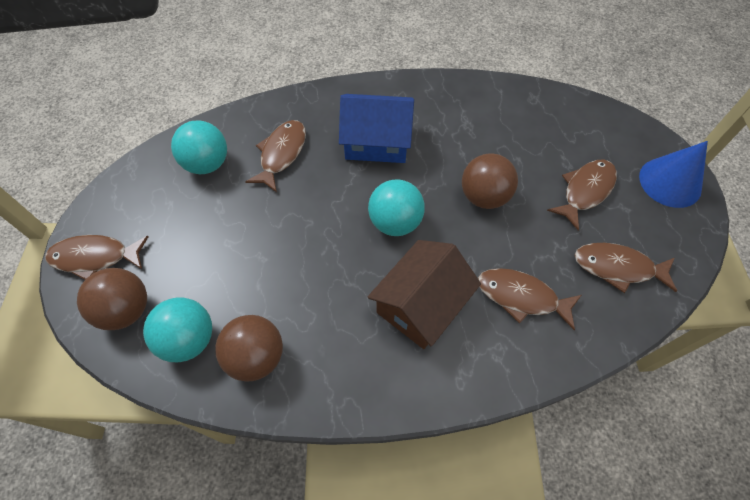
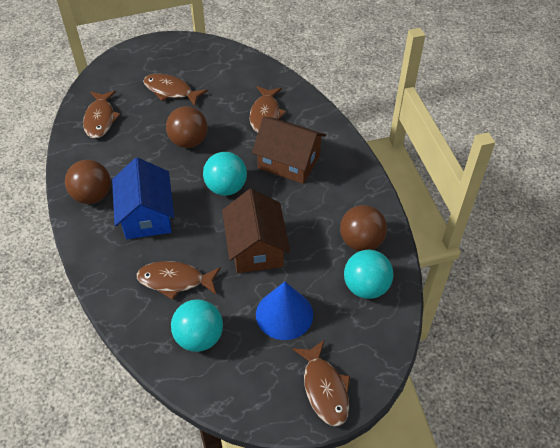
camera: 105 degrees left, 10 degrees down
(126, 310) = (360, 340): brown ball -> brown ball (92, 196)
(294, 234) = (256, 247): none -> brown house
(617, 268) = (229, 74): brown fish -> brown fish (100, 119)
(670, 182) = (153, 53): blue cone -> blue cone (284, 314)

